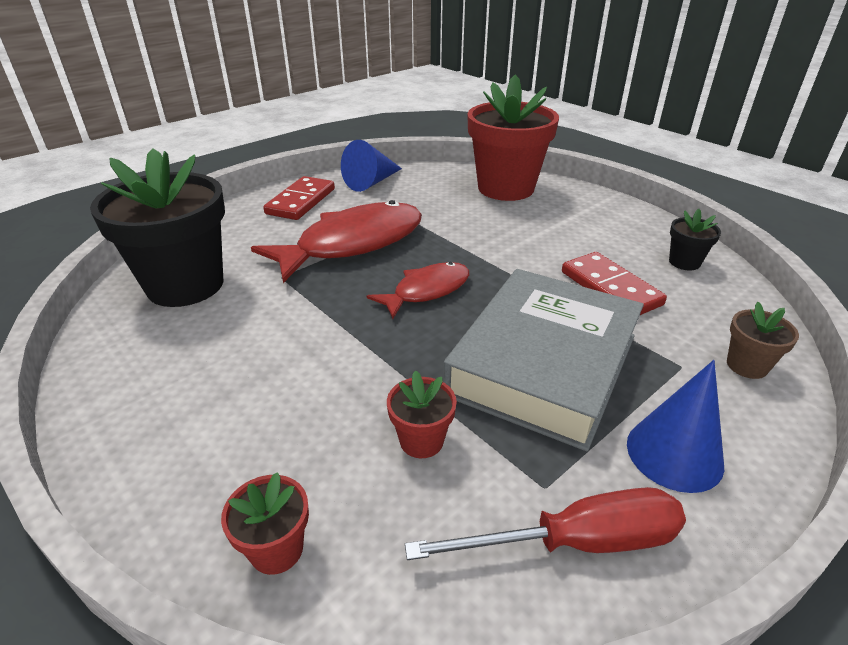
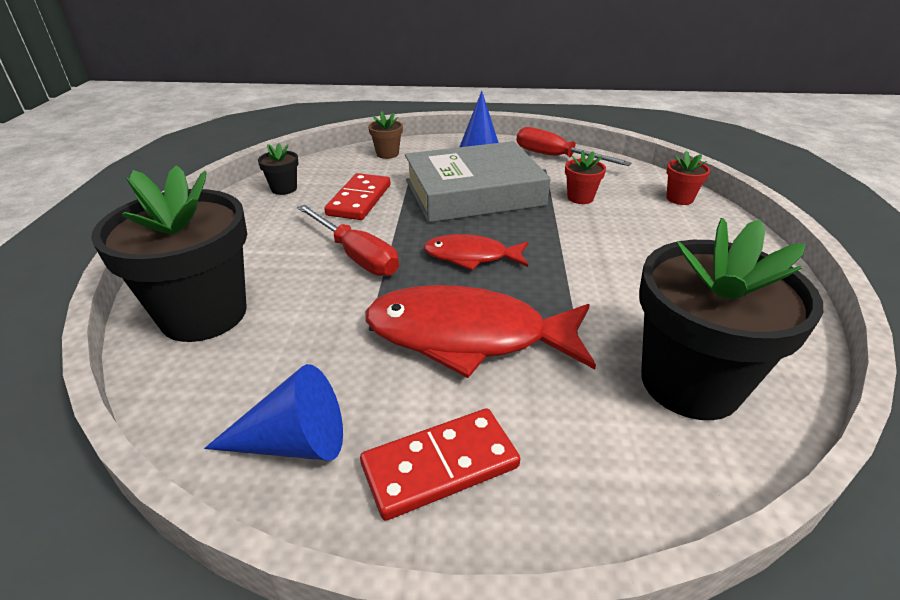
camera: 135 degrees left, 0 degrees up
(504, 248) = (356, 256): none -> red screwdriver
(505, 188) = (204, 314): red flower pot -> black flower pot

